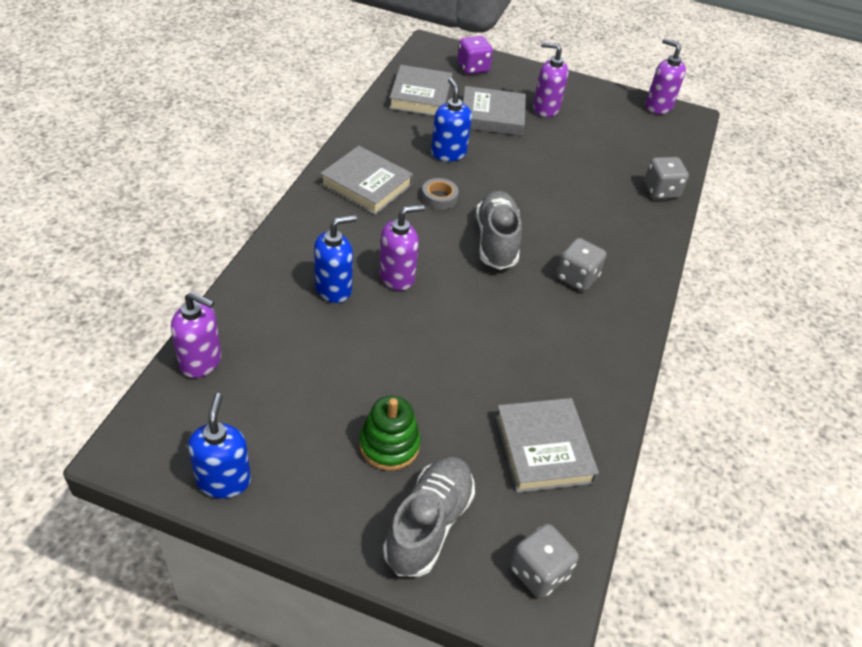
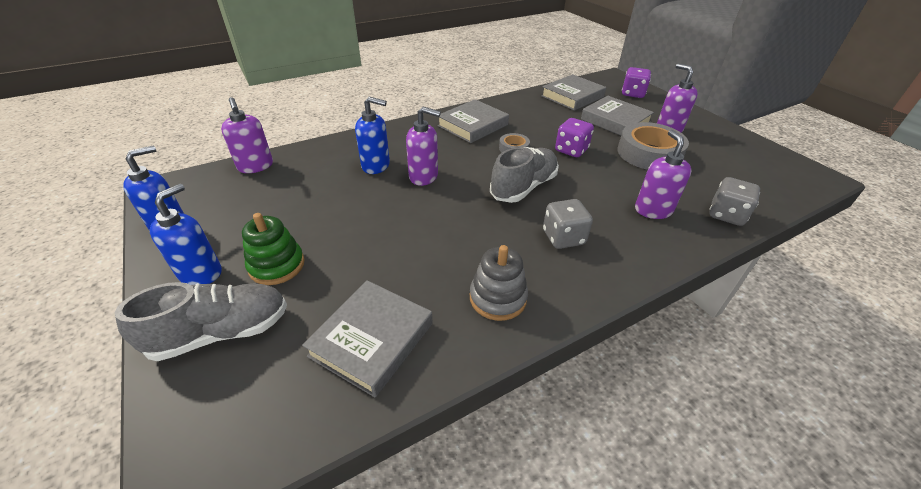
camera: 45 degrees right, 5 degrees down
(366, 185) = (472, 125): grey book -> grey book turned 60 degrees clockwise
(448, 153) = (553, 129): blue soap dispenser -> blue soap dispenser (201, 273)
(491, 175) = (571, 150): none -> purple dice
(539, 572) = (233, 434): grey dice -> none
(556, 148) = (649, 153): none -> grey tape
(587, 360) = (498, 298): none -> grey stacking toy
(658, 106) = (790, 160): purple soap dispenser -> purple soap dispenser (653, 210)

